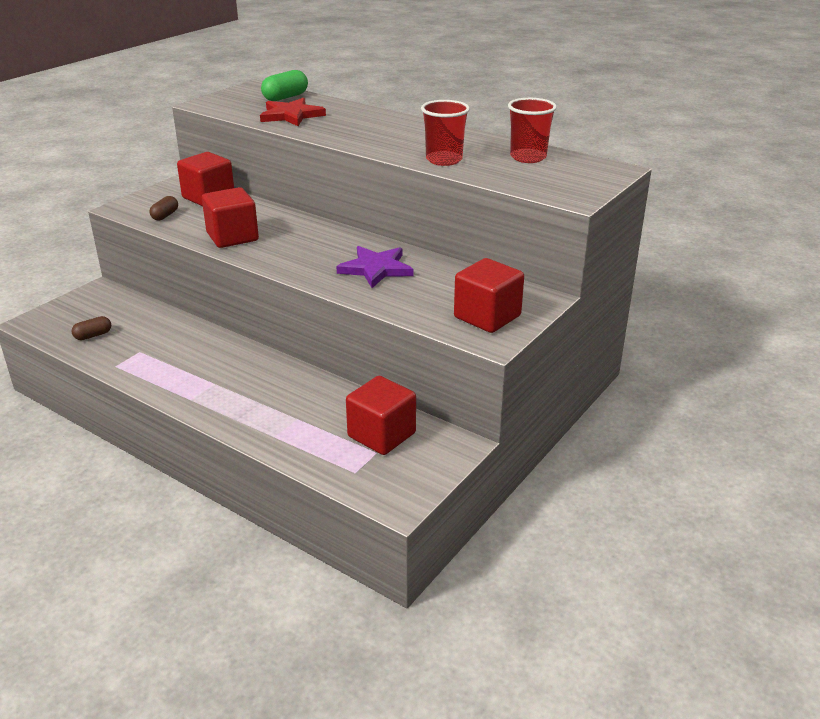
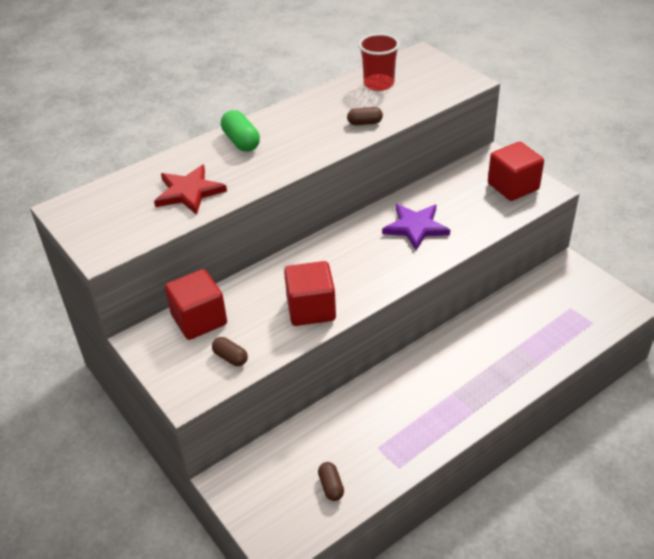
camera: 70 degrees left, 10 degrees up
(285, 97) = (124, 190): green capsule -> green capsule (241, 141)
(381, 435) = (550, 301): red cube -> none
(444, 160) = (365, 123): red cup -> brown capsule

